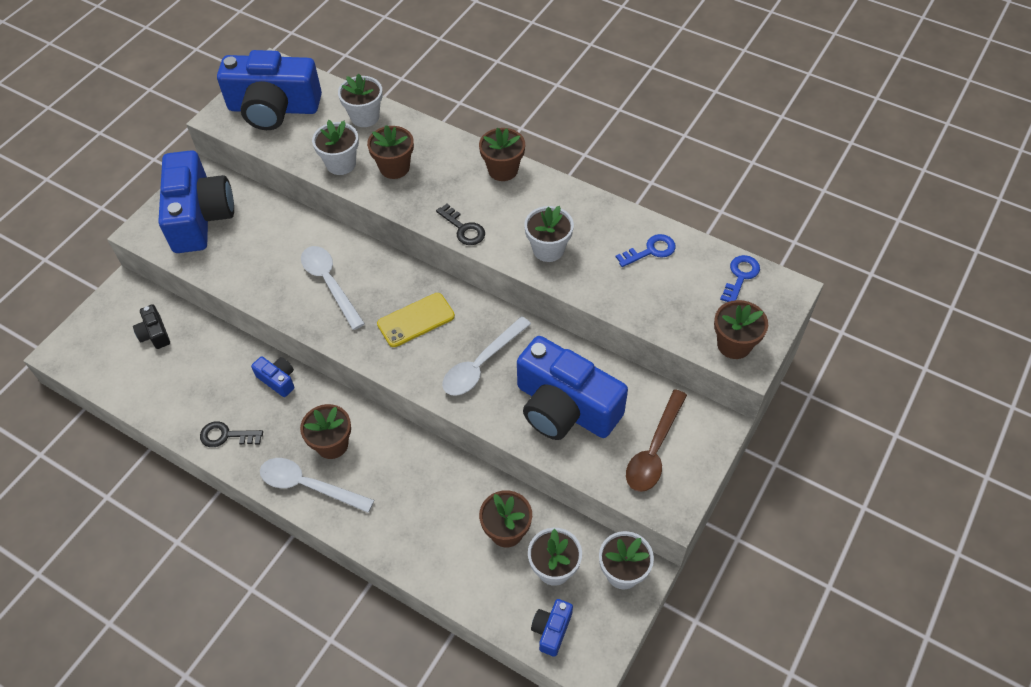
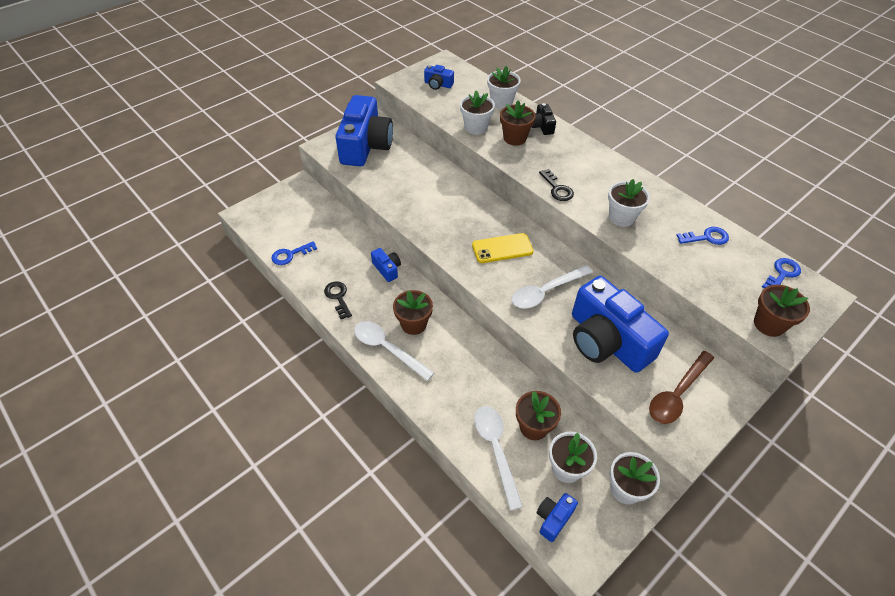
camera: 15 degrees right, 5 degrees down
(144, 394) = (290, 255): none -> blue key
(154, 334) = (311, 217): black camera -> black camera (542, 126)
(226, 436) = (338, 297): black key -> black key turned 45 degrees clockwise
(274, 108) = (438, 84): blue camera -> blue camera, size x0.43
(330, 284) = (444, 209): white spoon -> white spoon (496, 450)
(503, 170) = (597, 157): brown flower pot -> none

